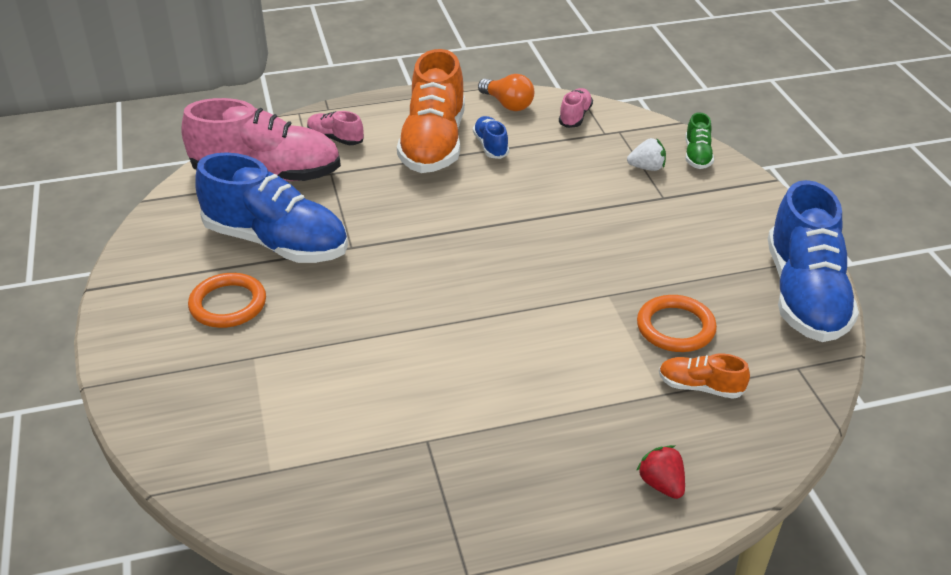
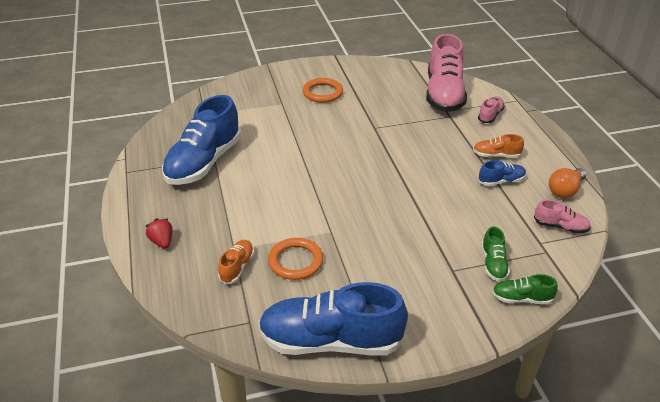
camera: 90 degrees right, 0 degrees up
(276, 242) = (376, 103): blue shoe -> blue shoe (204, 162)
(433, 144) = (496, 155): orange shoe -> orange shoe, size x0.45
(647, 168) = (493, 264): white strawberry -> green shoe
(661, 484) = (162, 242): red strawberry -> red strawberry turned 90 degrees counterclockwise

